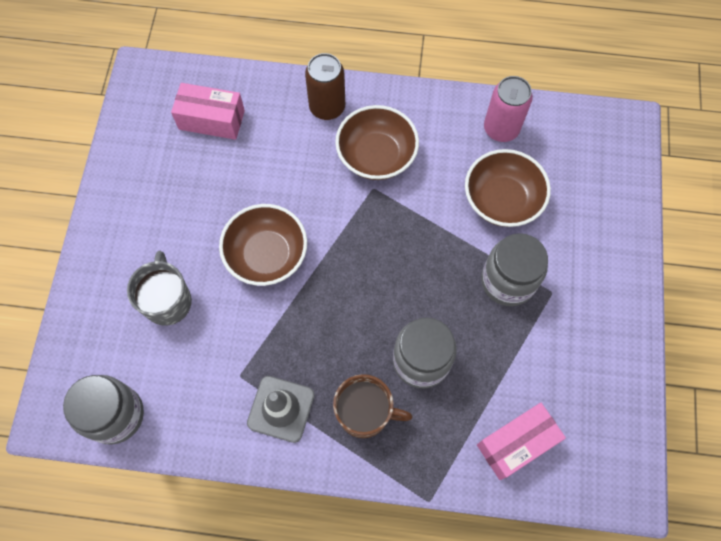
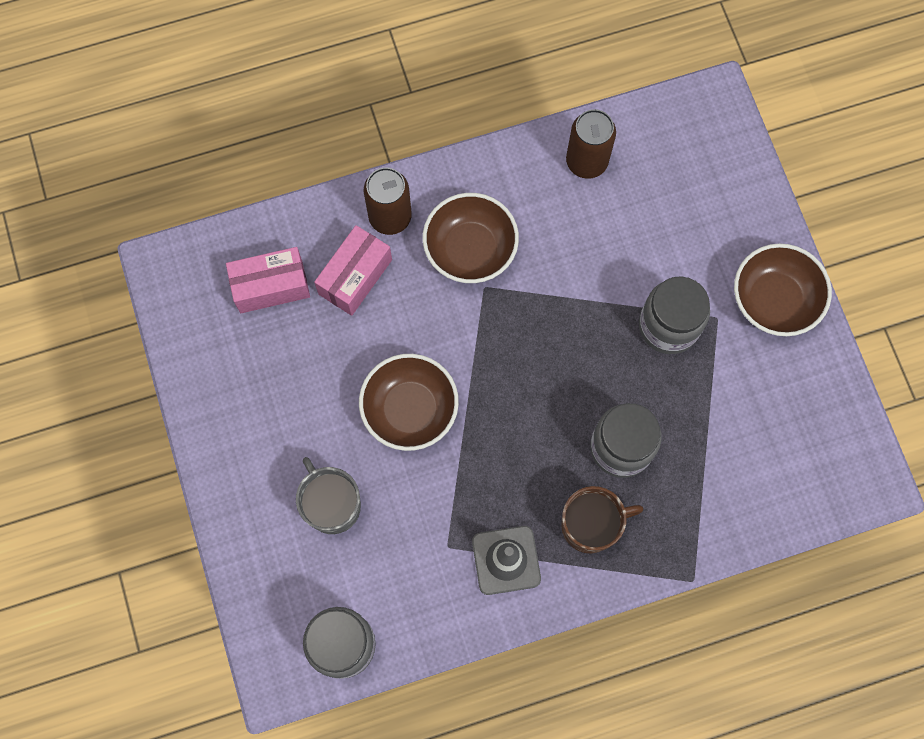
camera: 25 degrees left, 5 degrees up
(501, 129) = (586, 161): pink can -> brown can
(502, 200) = (623, 241): brown bowl -> brown bowl (774, 300)
(516, 444) = (750, 486): pink box -> pink box (355, 277)

